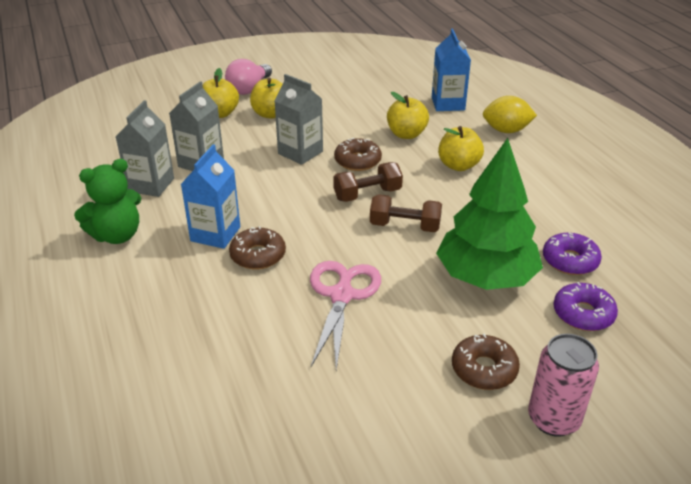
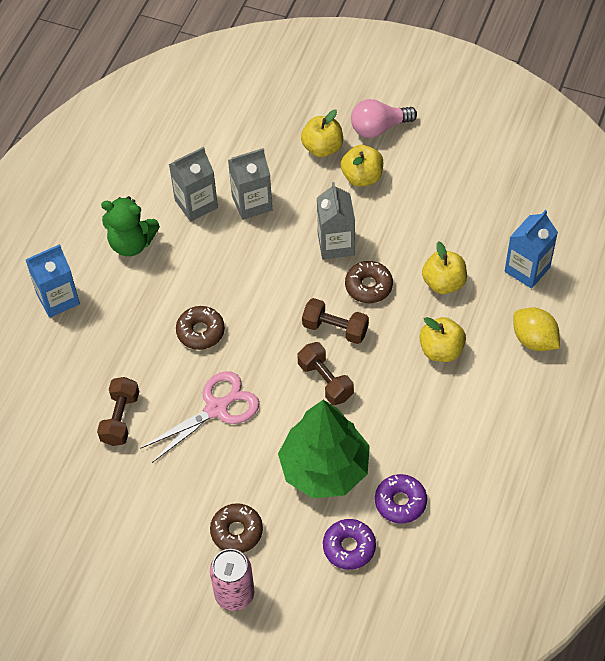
camera: 45 degrees right, 20 degrees up
(215, 234) = (193, 290): blue carton -> blue carton (58, 299)
(258, 360) = (120, 418): none -> brown dumbbell

